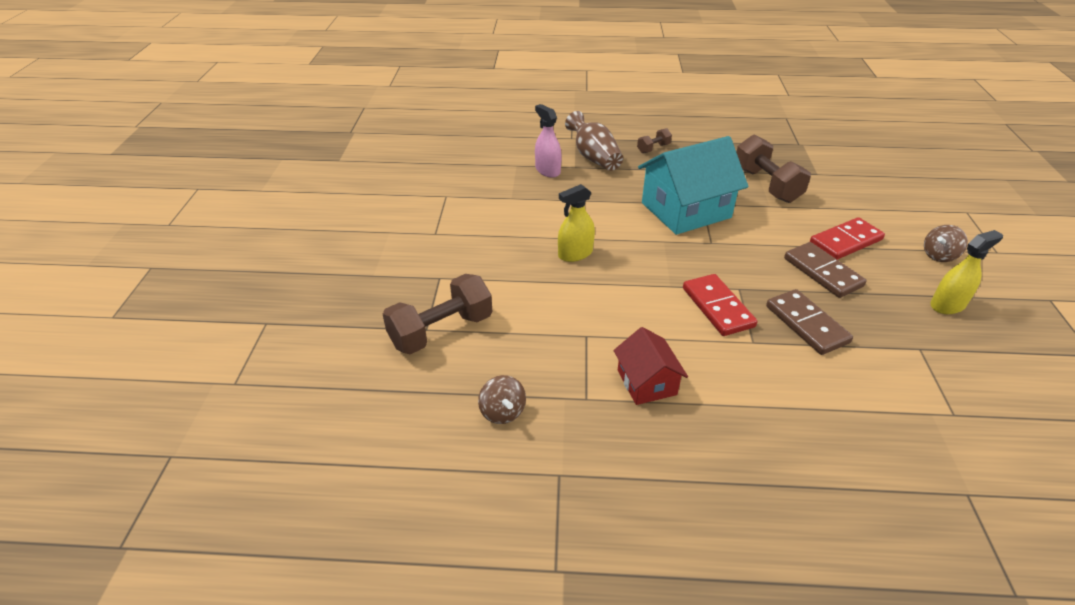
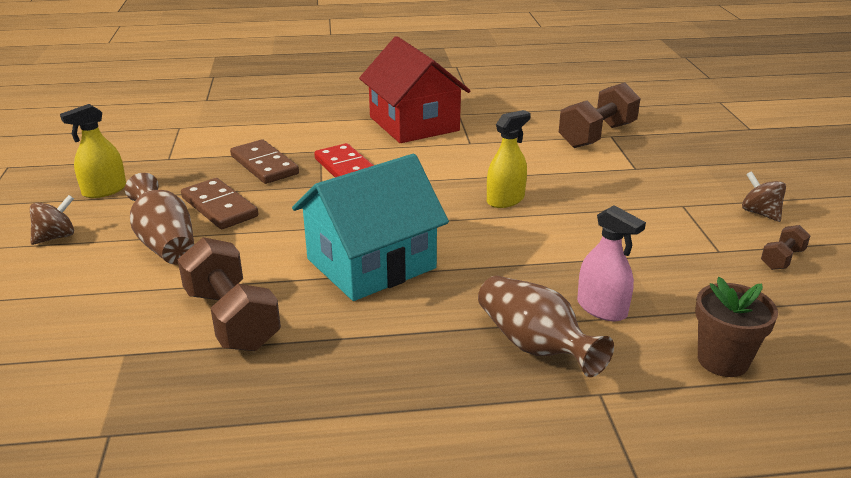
camera: 170 degrees right, 10 degrees down
(502, 143) = (722, 360): none -> brown flower pot
(502, 412) = (516, 105): brown spinning top -> brown spinning top (760, 213)
(646, 382) = (414, 124): red house -> red house, size x1.86
(653, 148) = (426, 382): brown dumbbell -> brown dumbbell (782, 259)
(845, 241) = (165, 243): red domino -> brown vase

